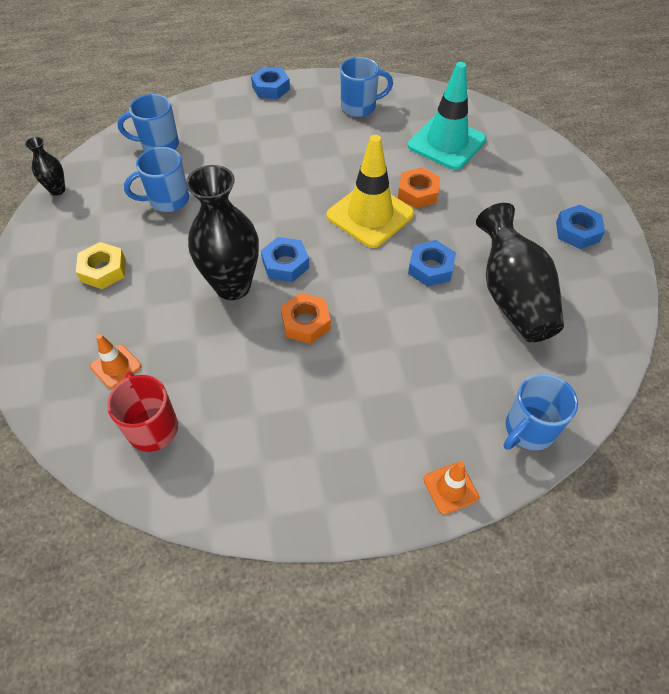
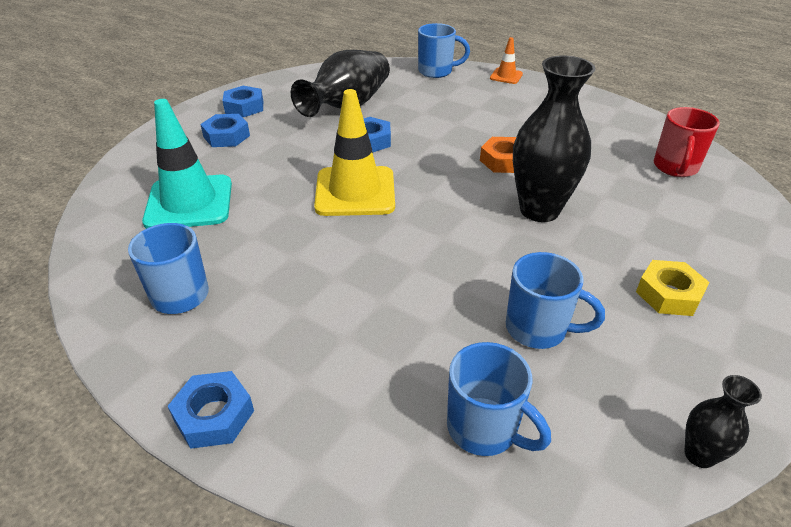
camera: 135 degrees left, 15 degrees down
(116, 366) = (690, 212): orange traffic cone -> none
(285, 264) = (475, 200): blue nut -> blue nut (226, 136)
(418, 193) = (290, 183): orange nut -> none

